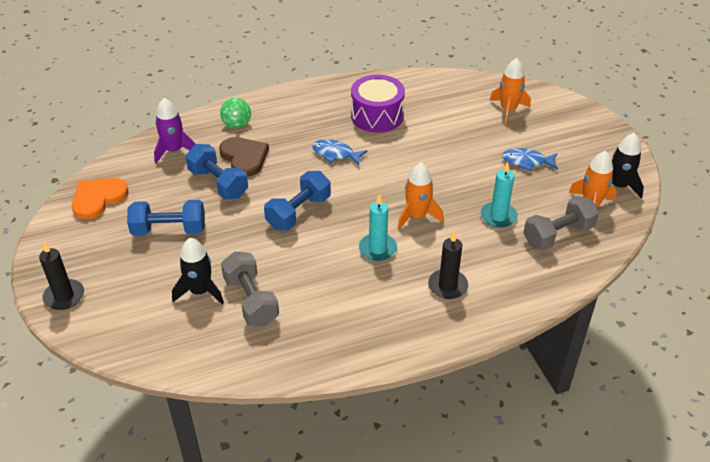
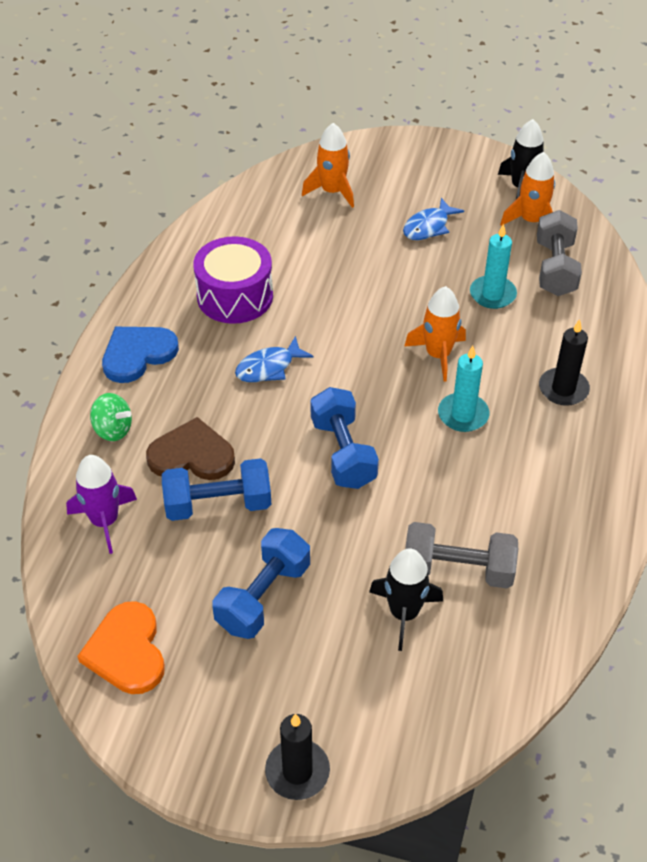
camera: 55 degrees left, 5 degrees up
(297, 104) = (137, 354): none -> blue heart

